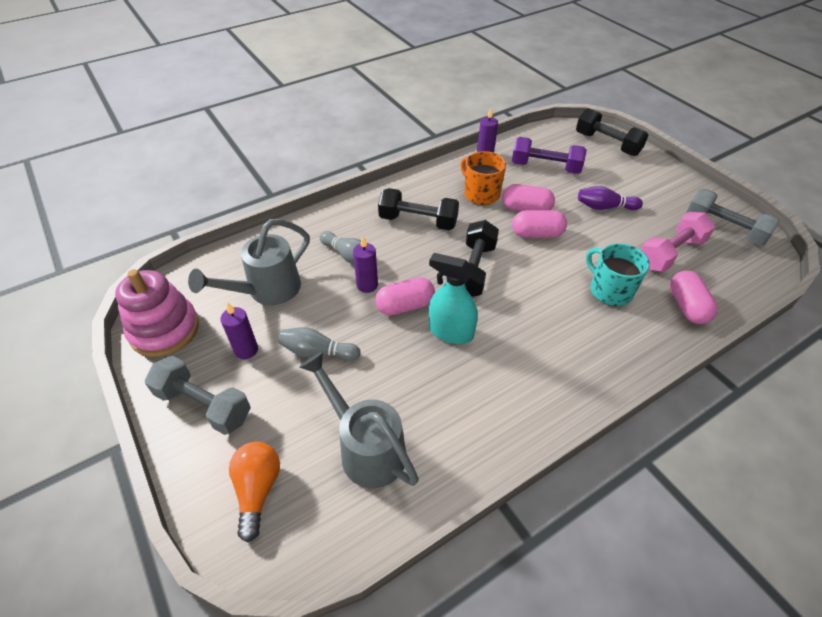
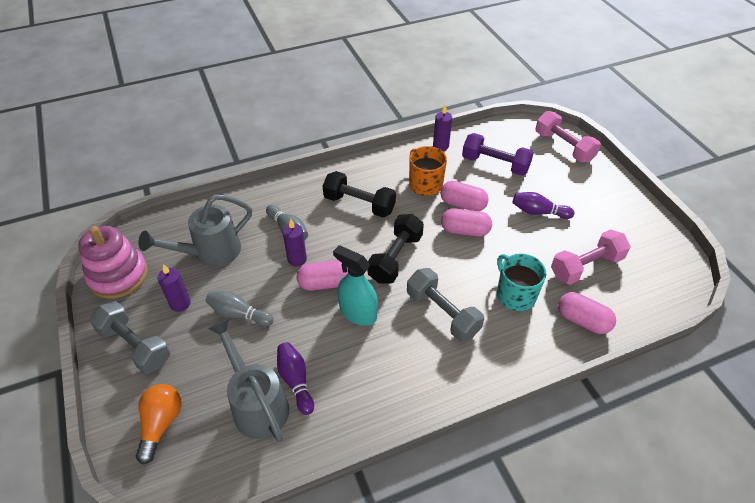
camera: 10 degrees right, 0 degrees up
(403, 415) = (295, 381): none -> purple bowling pin
(607, 144) = (563, 147): black dumbbell -> pink dumbbell
(687, 306) = (582, 320): pink capsule -> pink capsule turned 60 degrees counterclockwise
(724, 229) = (648, 249): grey dumbbell -> grey dumbbell (442, 313)

